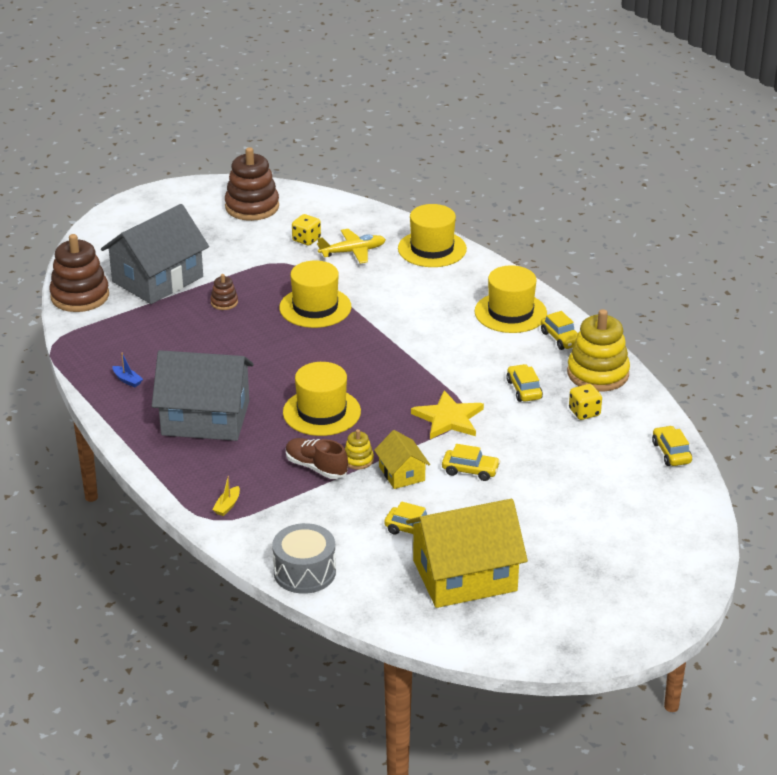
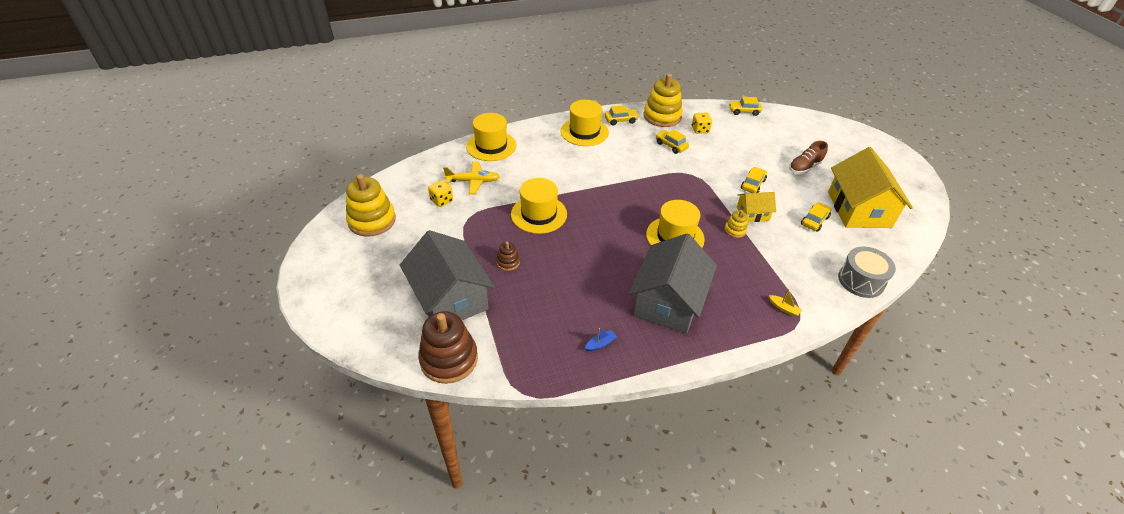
camera: 75 degrees left, 10 degrees up
(252, 207) = (372, 220): brown stacking toy -> yellow stacking toy
(316, 467) = (741, 252): brown shoe -> brown shoe (805, 167)
(353, 252) = (473, 181): yellow plane -> yellow plane turned 90 degrees clockwise
(448, 418) = (695, 181): yellow star -> none
(524, 389) = (671, 145): yellow car -> yellow car turned 45 degrees clockwise

